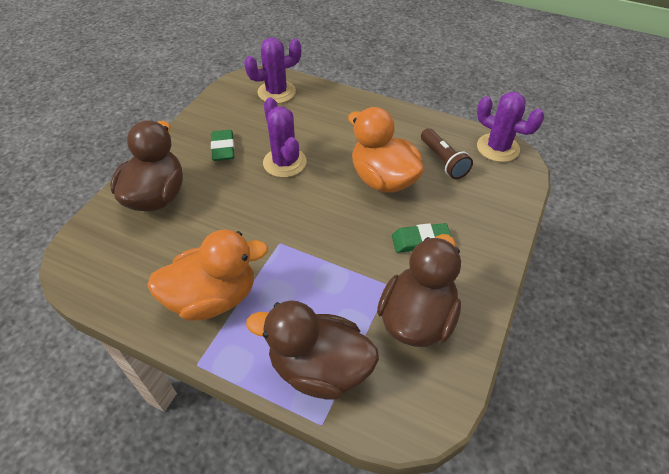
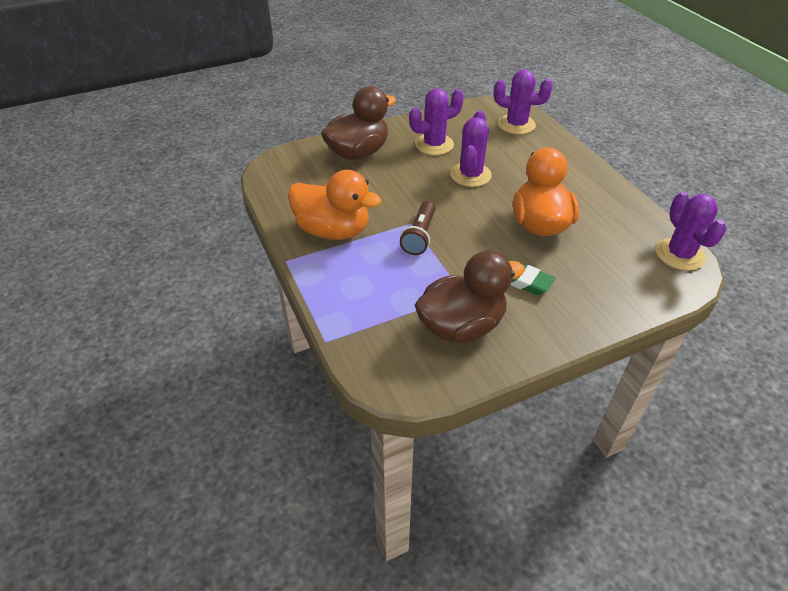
camera: 40 degrees right, 5 degrees down
(223, 148) = (434, 144): green eraser -> purple cactus
(319, 368) = (358, 310): brown duck -> none
(443, 161) = (611, 238): brown flashlight -> brown flashlight (420, 236)

